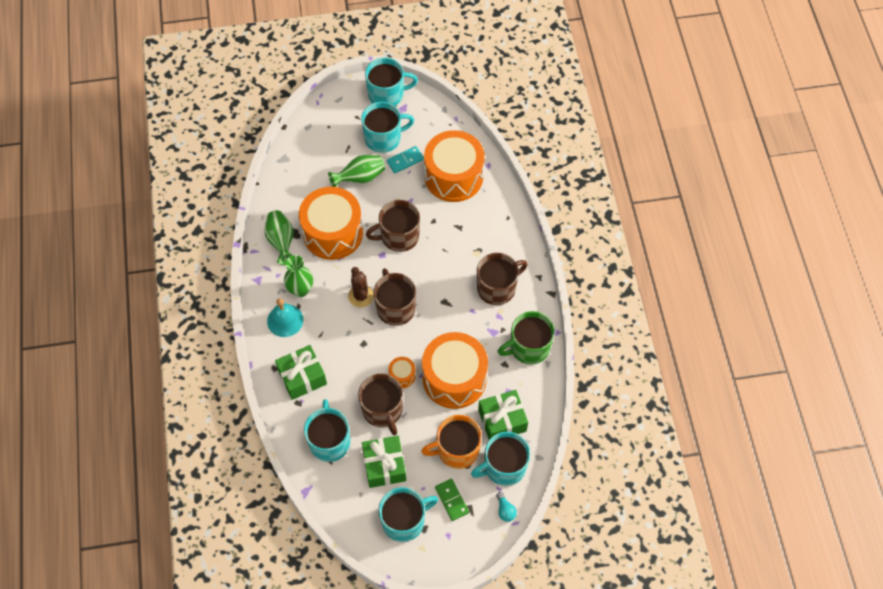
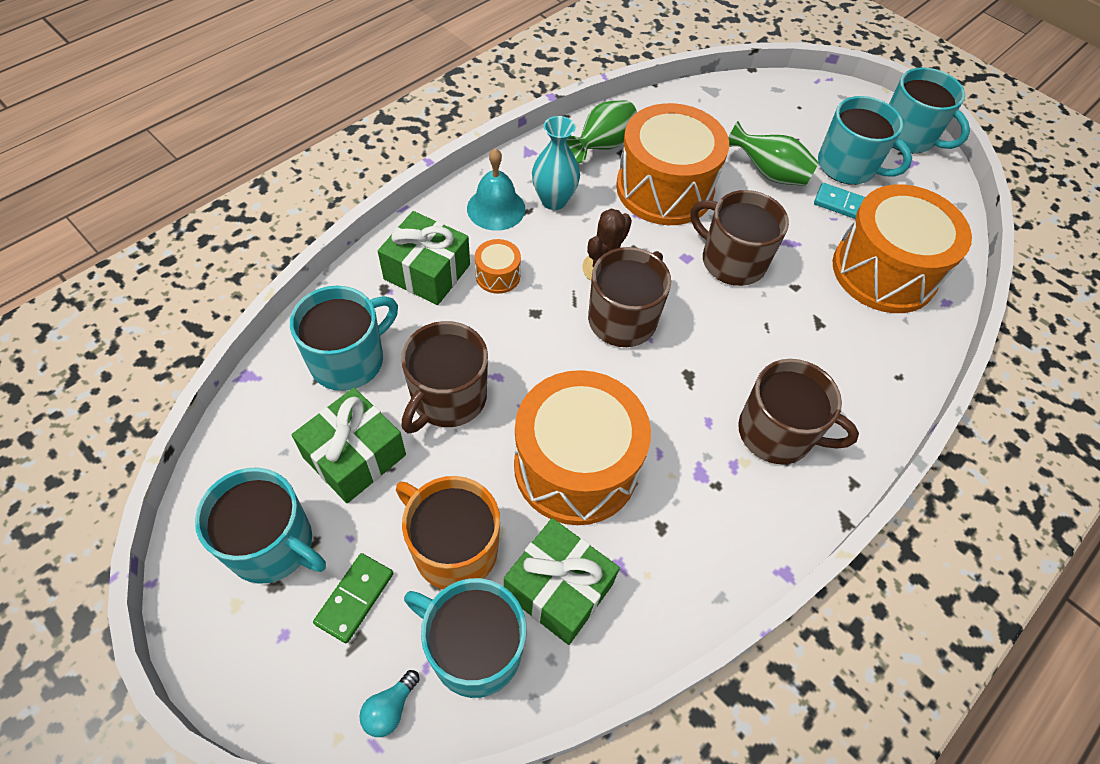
camera: 50 degrees right, 5 degrees down
(300, 290) = (554, 200): green vase -> turquoise vase
(402, 375) = (524, 390): orange drum -> orange drum (498, 275)
(528, 347) = (722, 547): green mug -> none

